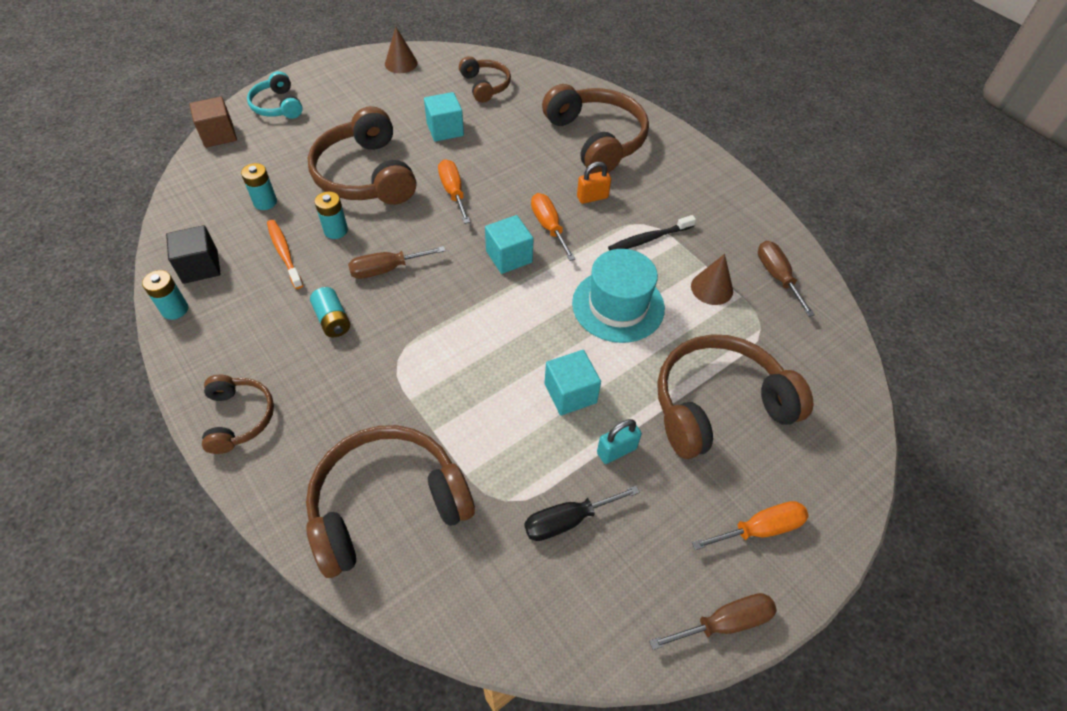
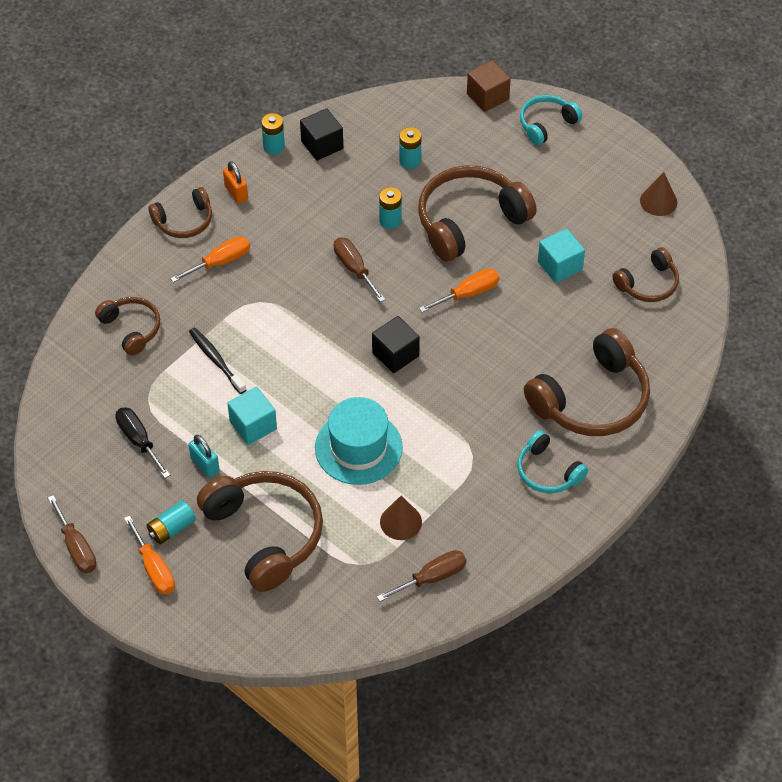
camera: 80 degrees right, 0 degrees up
(284, 253) = (352, 194): orange toothbrush -> none
(332, 320) = (289, 248): turquoise battery -> turquoise battery (171, 528)
(387, 504) = (131, 328): brown headphones -> brown headphones, size x0.55
(509, 257) = (395, 354): turquoise cube -> black cube
(549, 226) = (444, 378): orange screwdriver -> orange screwdriver (220, 262)
(592, 197) = (498, 408): orange padlock -> orange padlock (236, 193)
(649, 239) = (452, 463): black toothbrush -> black toothbrush (216, 360)
(667, 180) = (547, 472): none -> turquoise headphones

